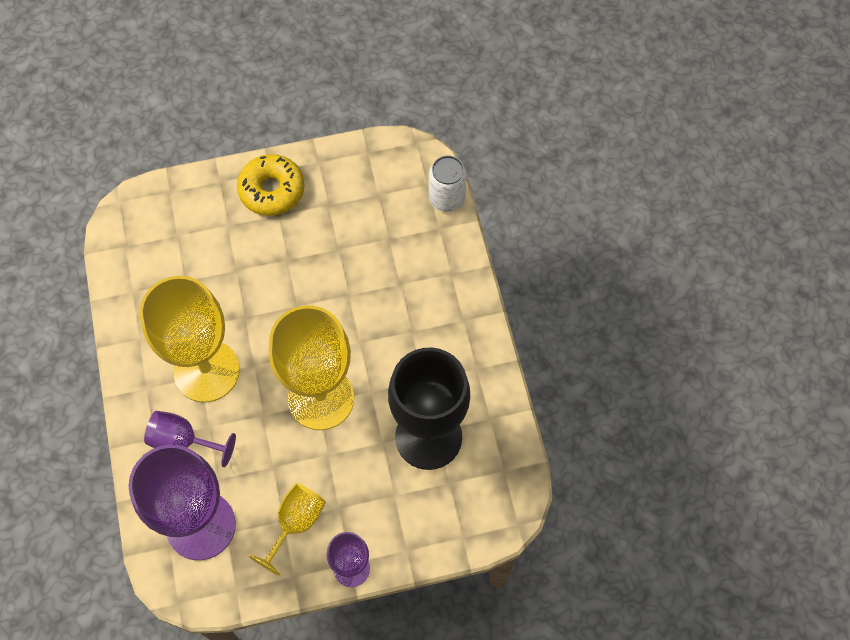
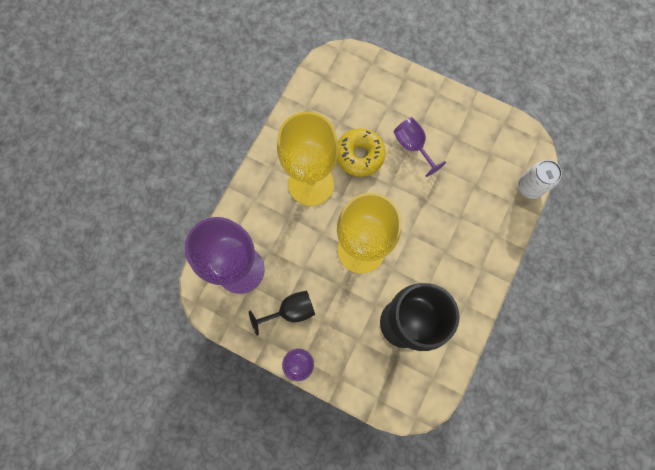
camera: 40 degrees right, 10 degrees up
(183, 441) = (268, 214): purple goblet -> purple goblet (413, 146)
(272, 190) = (429, 105): yellow donut -> yellow donut (359, 155)
(295, 523) = (290, 311): yellow goblet -> black goblet

